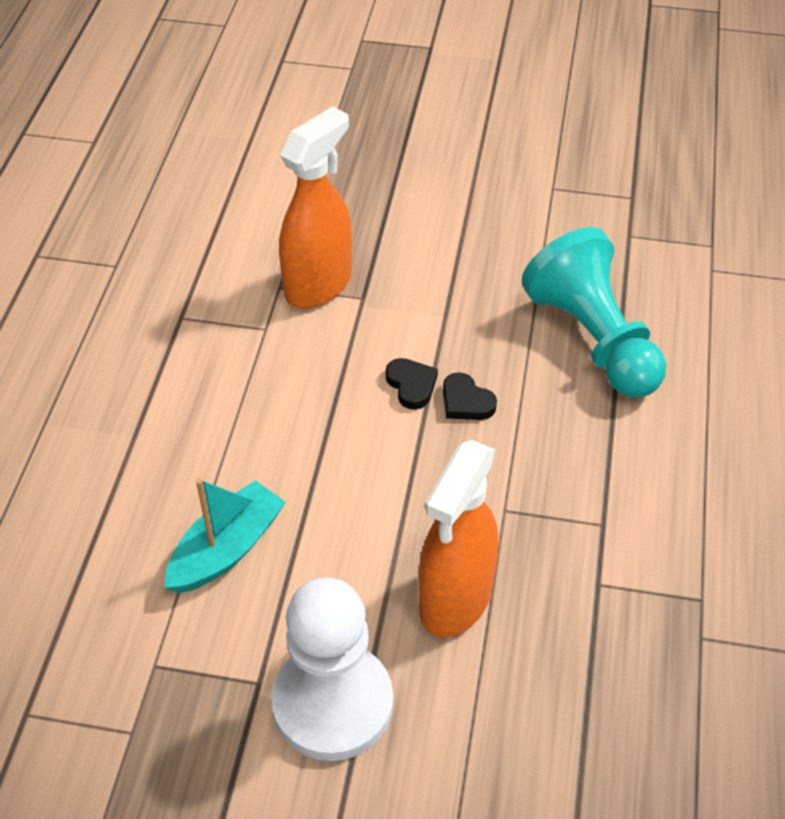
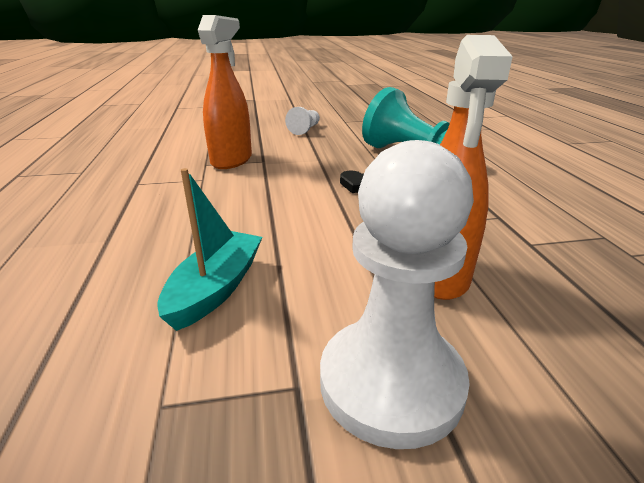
camera: 20 degrees left, 20 degrees down
(411, 385) = (318, 185): black heart -> none
(468, 206) = (305, 130): none -> white pawn

